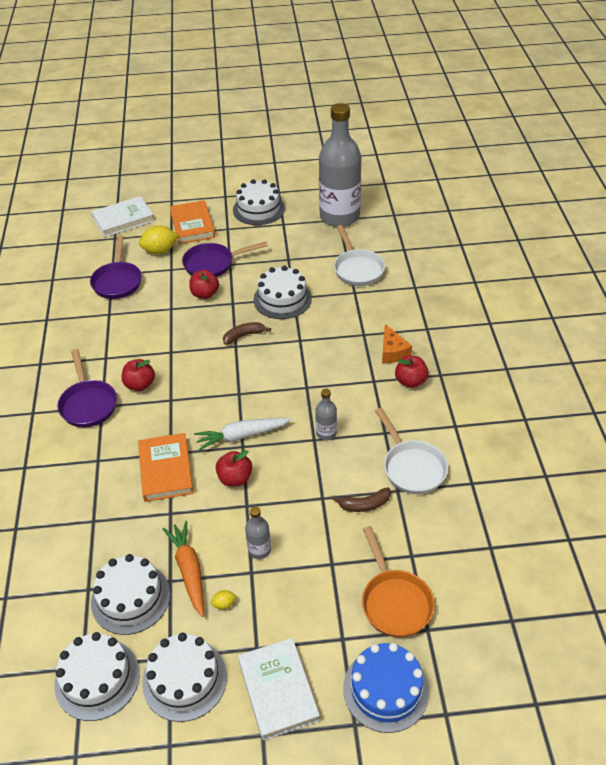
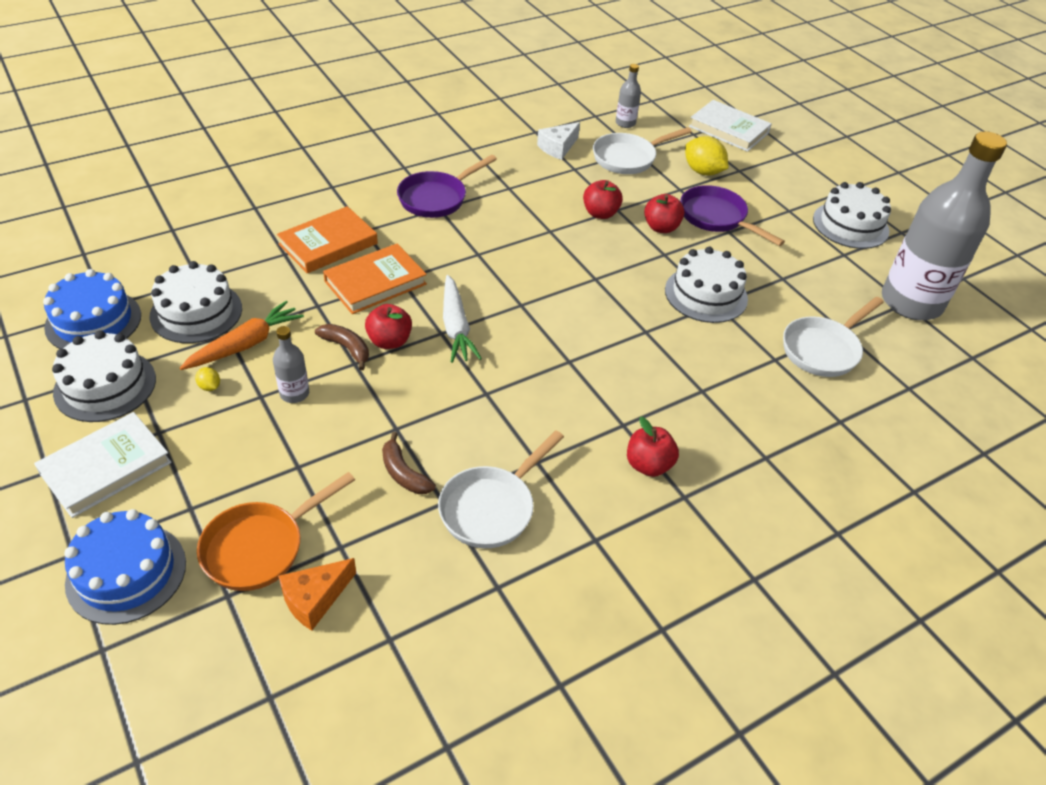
camera: 60 degrees right, 0 degrees up
(76, 314) = (558, 148): none -> white cheese
(97, 679) = (93, 321): white cake -> blue cake
(117, 281) = (628, 158): purple pan -> white pan
(140, 385) = (486, 224): red apple -> red apple (600, 213)
(192, 225) = (768, 181): orange book -> orange book (328, 244)
(241, 436) = (456, 327): white carrot -> white carrot turned 150 degrees counterclockwise
(244, 336) = (617, 280): brown banana -> brown banana (347, 348)
(326, 433) = (503, 402): grey bottle -> grey bottle (625, 123)
(392, 352) = (691, 430): orange cheese -> orange cheese (315, 599)

